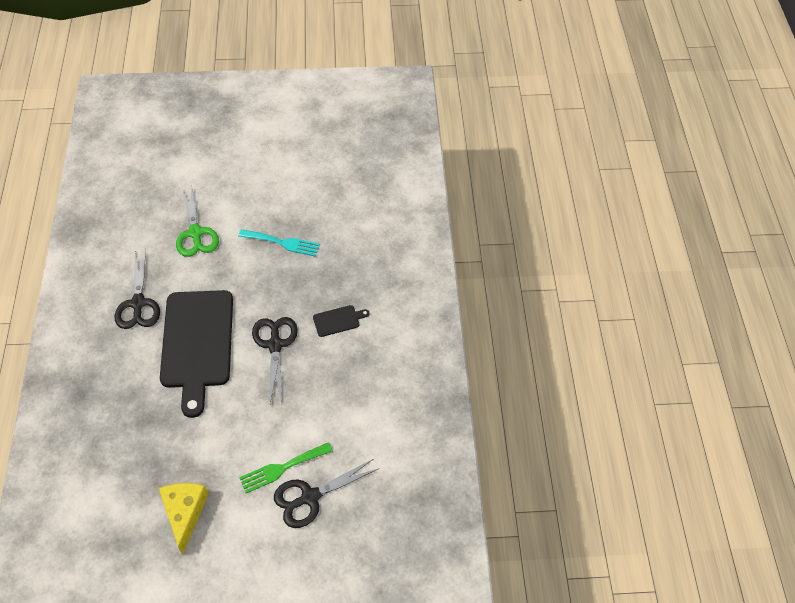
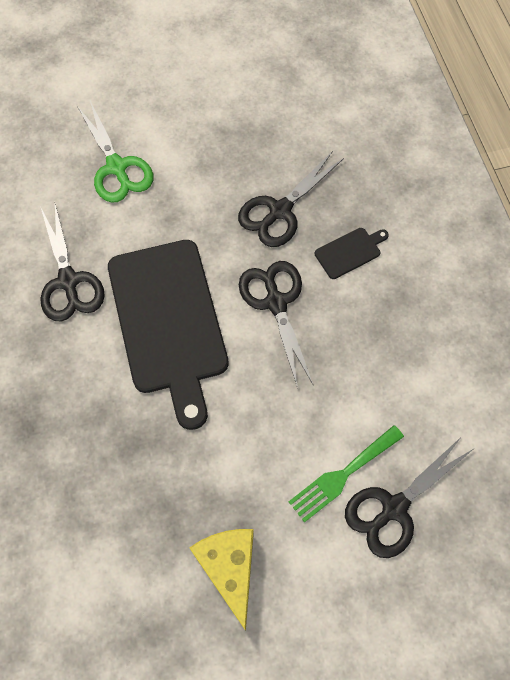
camera: 10 degrees left, 10 degrees up
(283, 243) = (240, 159): turquoise fork -> none
(299, 283) = (280, 211): none -> black scissors

